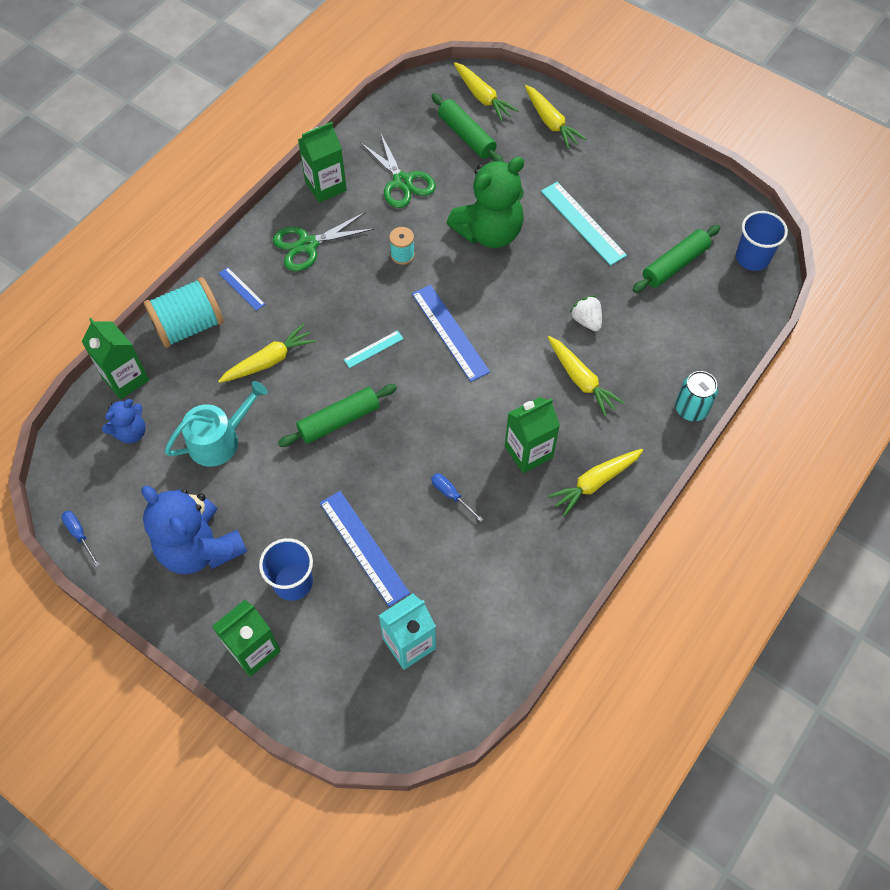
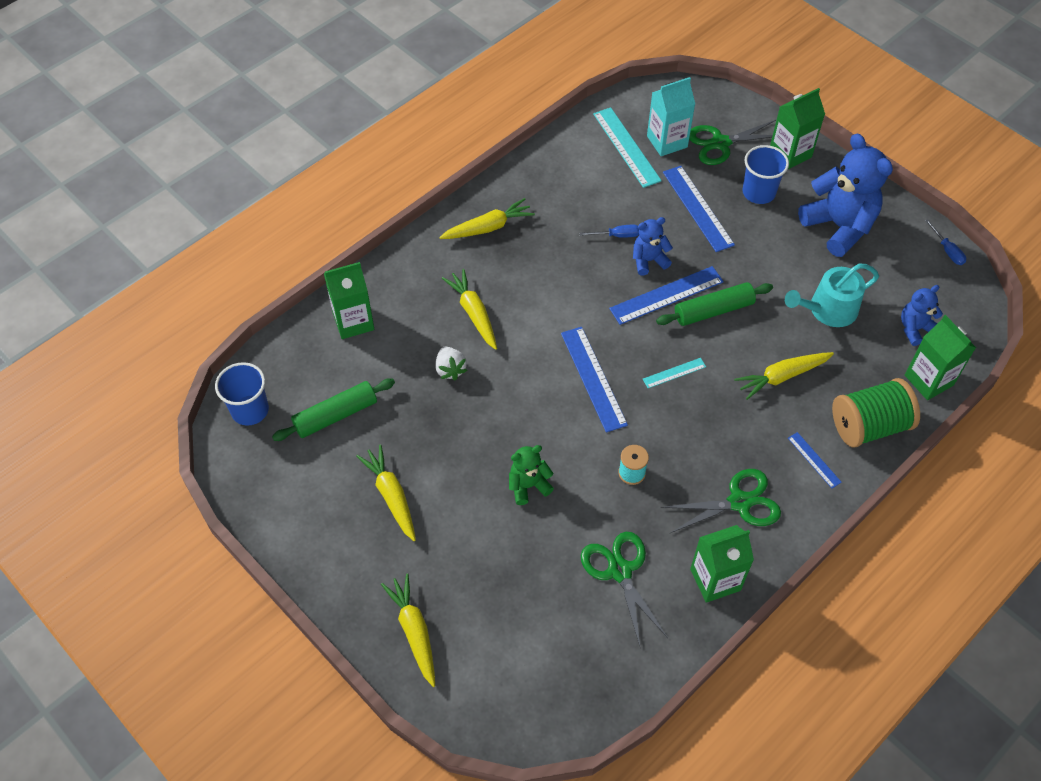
camera: 170 degrees left, 5 degrees down
(189, 326) = (869, 426): turquoise spool -> green spool
(341, 652) = (720, 143): none -> green scissors
(389, 430) = (666, 295): none -> blue ruler
(412, 469) = (648, 260): none -> blue teddy bear
(451, 495) = (617, 235): blue screwdriver -> blue screwdriver turned 60 degrees counterclockwise
(466, 136) = (528, 628): green rolling pin -> none
(482, 97) = (493, 689): yellow carrot -> yellow carrot (391, 495)
(489, 232) = (528, 485): green teddy bear -> green teddy bear, size x0.52
(528, 452) = (540, 259): green carton -> green carton (353, 321)
(583, 223) = (418, 481): turquoise ruler -> turquoise ruler (626, 147)
(691, 408) = (379, 274): turquoise can -> none

